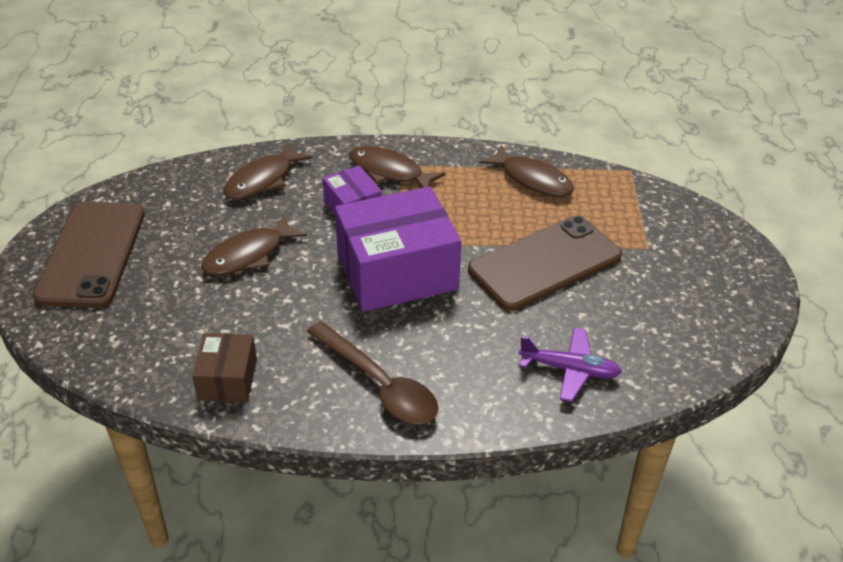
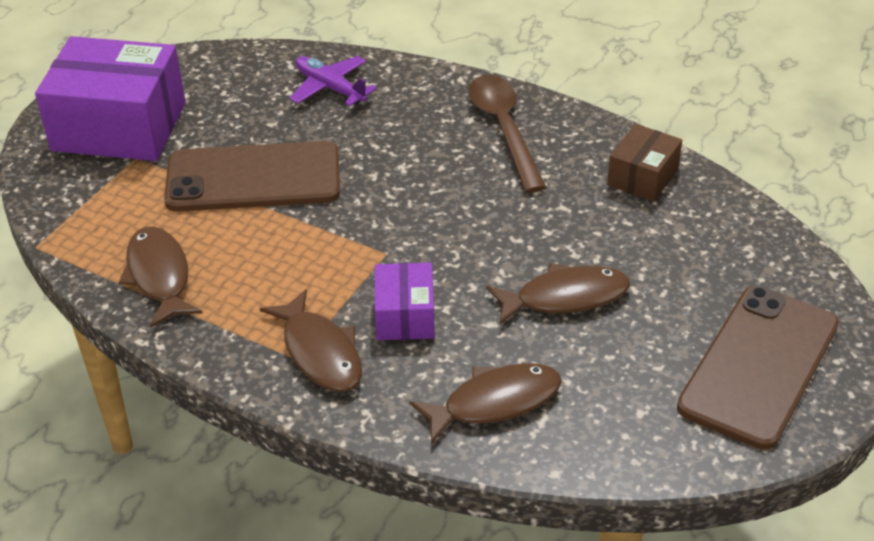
camera: 150 degrees left, 0 degrees up
(397, 272) = (412, 221): purple box -> purple box (119, 126)

